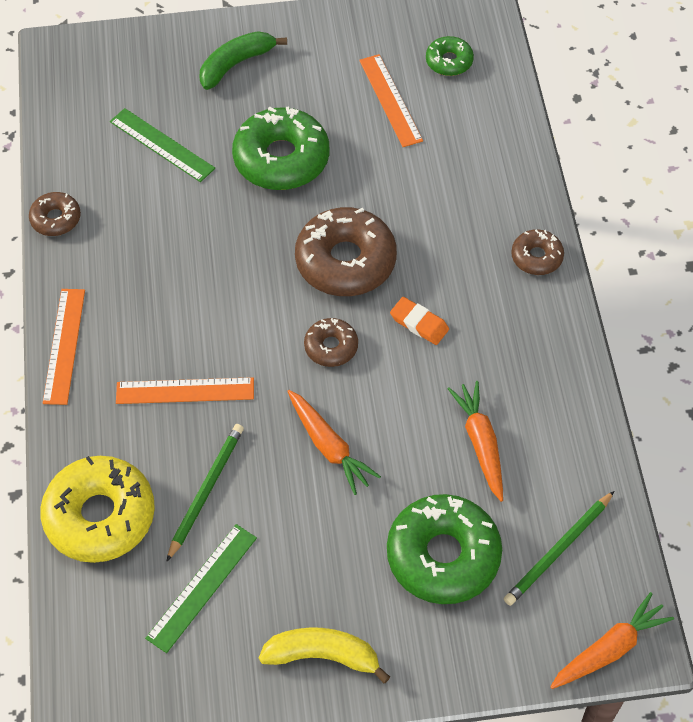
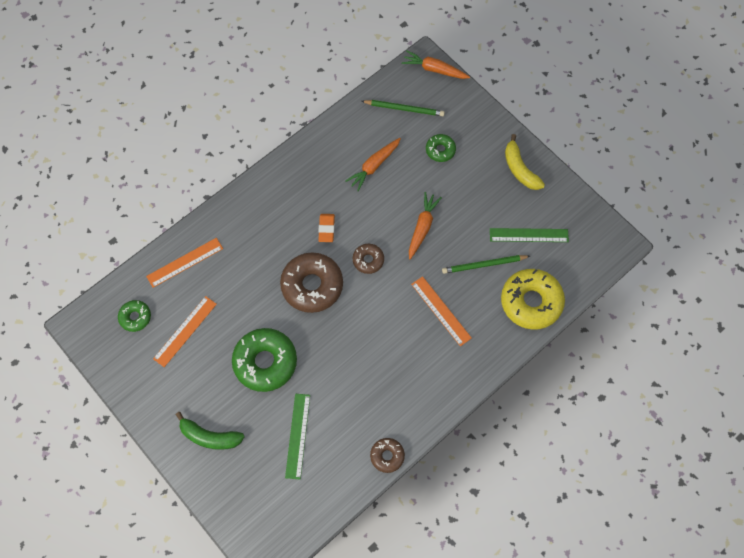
camera: 125 degrees left, 10 degrees up
(64, 345) = (459, 388): orange ruler -> orange ruler (185, 262)
(443, 555) = (440, 150): green donut -> green donut, size x0.52
(536, 257) = (249, 199): brown donut -> none

